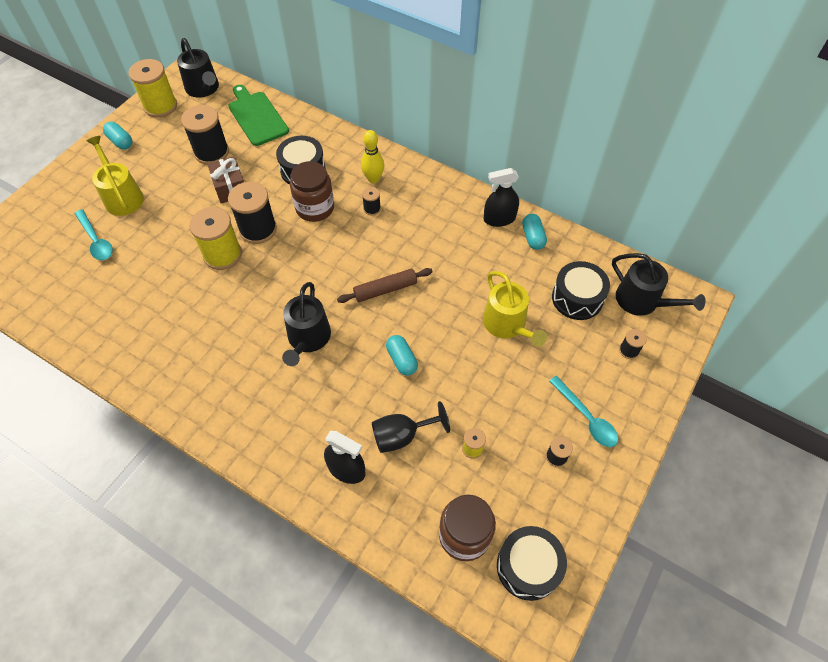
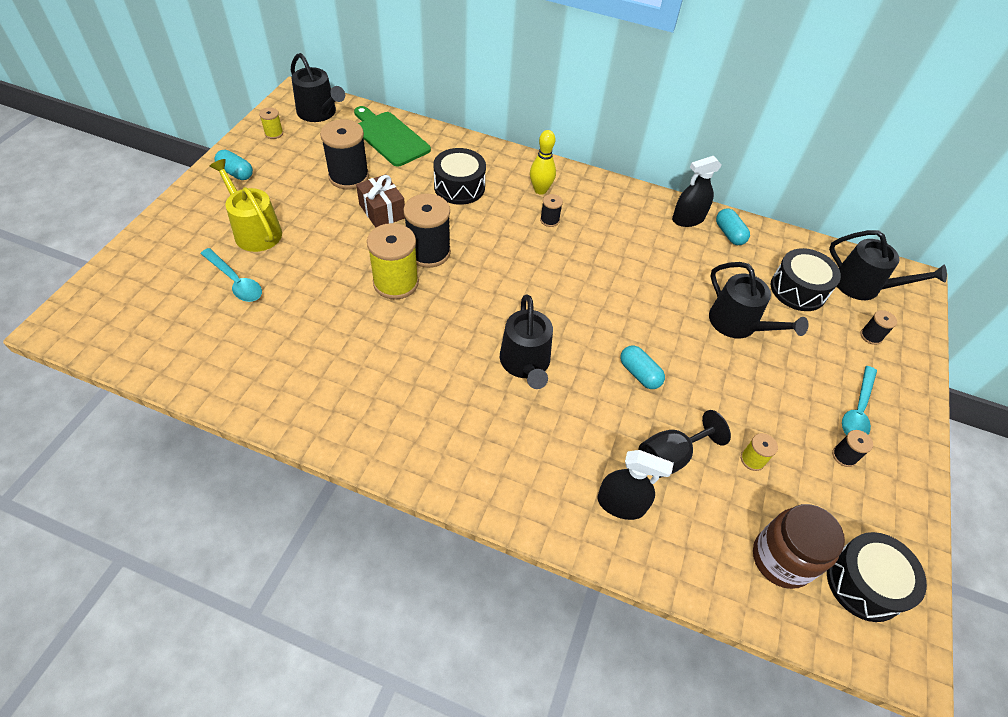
camera: 15 degrees left, 5 degrees down
(160, 106) = (274, 133): yellow spool -> yellow spool, size x0.47
(315, 208) = (486, 224): brown jar -> none
(385, 289) = (594, 301): brown rolling pin -> none
(507, 325) = (738, 324): yellow watering can -> black watering can
(586, 417) = (857, 410): turquoise spoon -> turquoise spoon turned 75 degrees clockwise

